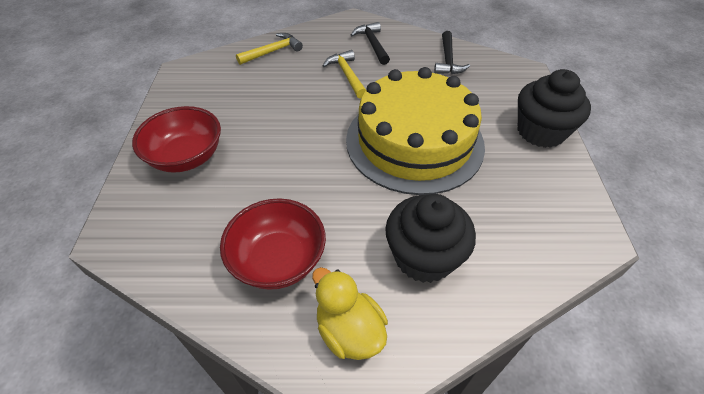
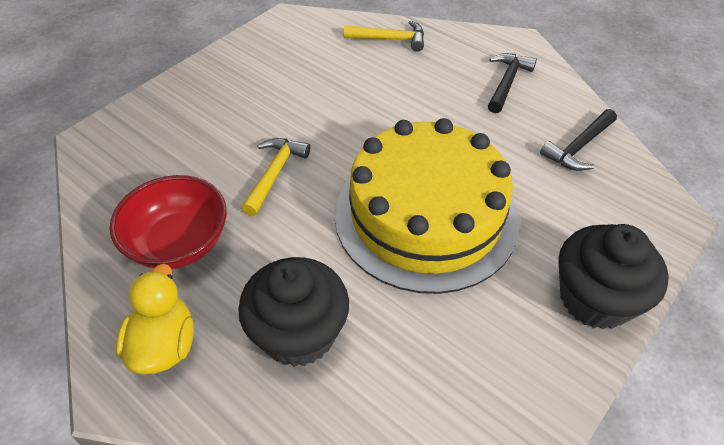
camera: 40 degrees right, 0 degrees up
(186, 157) = (207, 104): red bowl -> none
(347, 75) = (438, 103): yellow hammer -> yellow hammer (275, 173)

